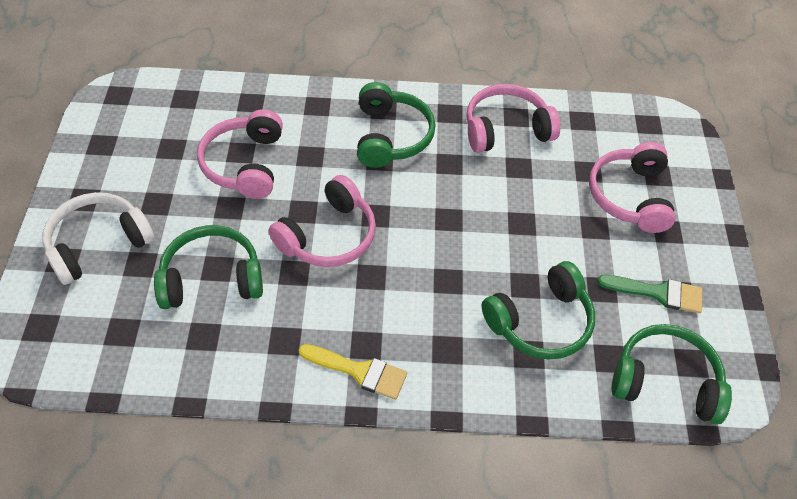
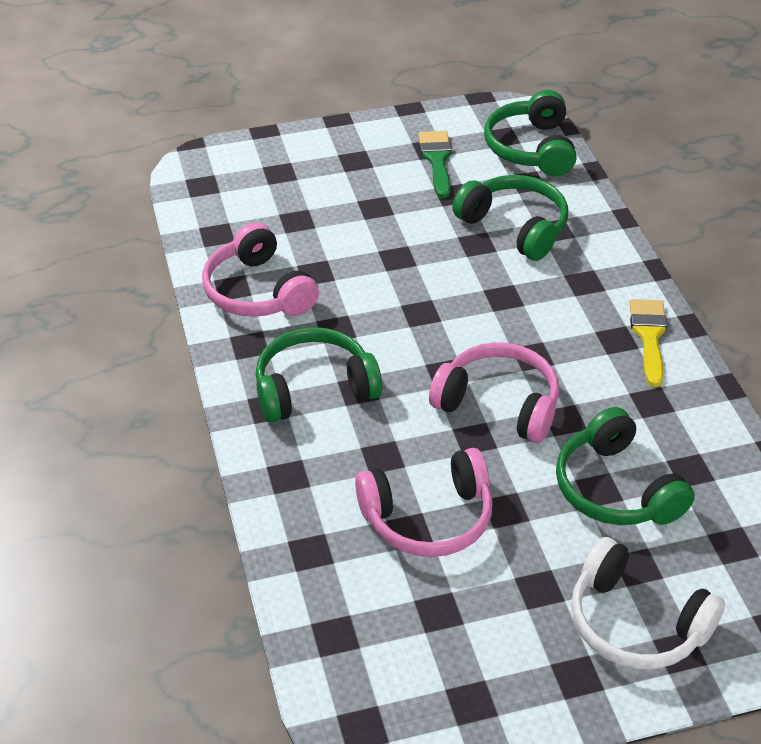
camera: 105 degrees left, 10 degrees down
(630, 196) = (320, 188): pink headphones -> none

